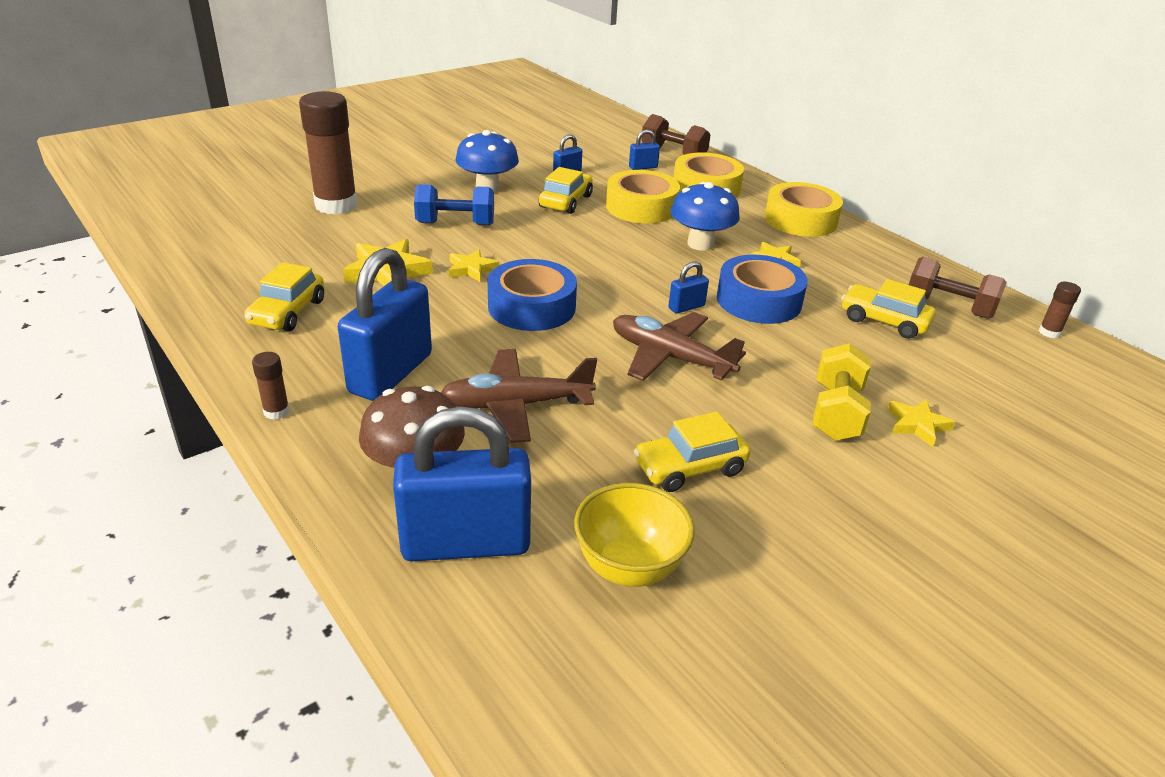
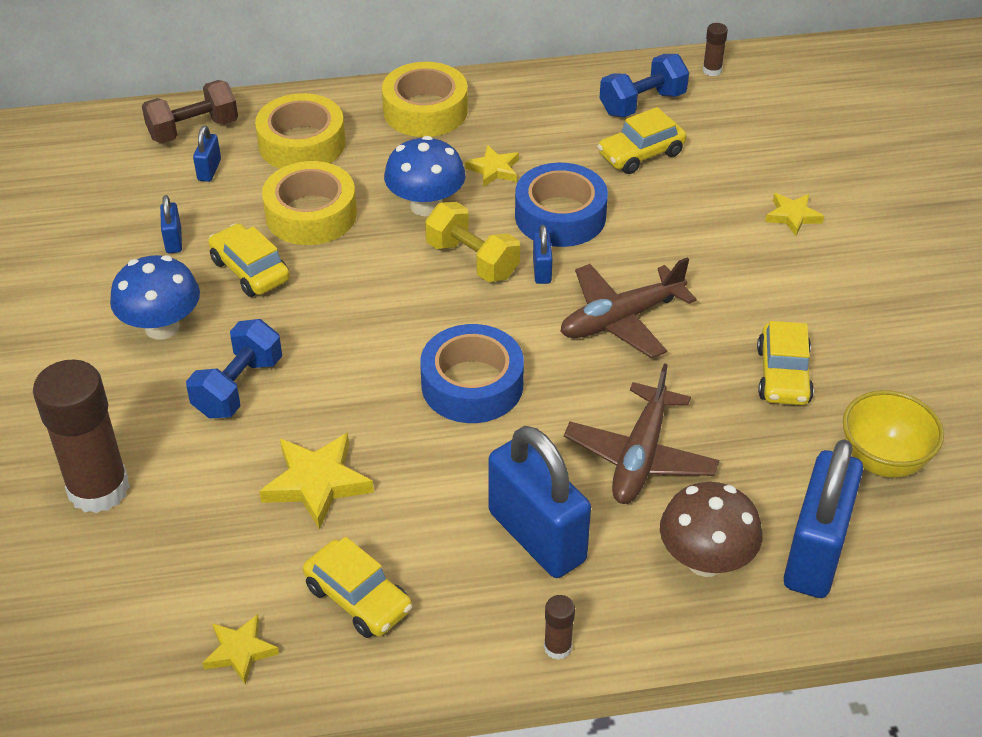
camera: 60 degrees left, 10 degrees up
(471, 269) = (360, 407): yellow star -> yellow star (240, 651)
(836, 412) = (754, 253): yellow dumbbell -> yellow dumbbell (472, 260)
(948, 307) = (642, 103): brown dumbbell -> blue dumbbell

